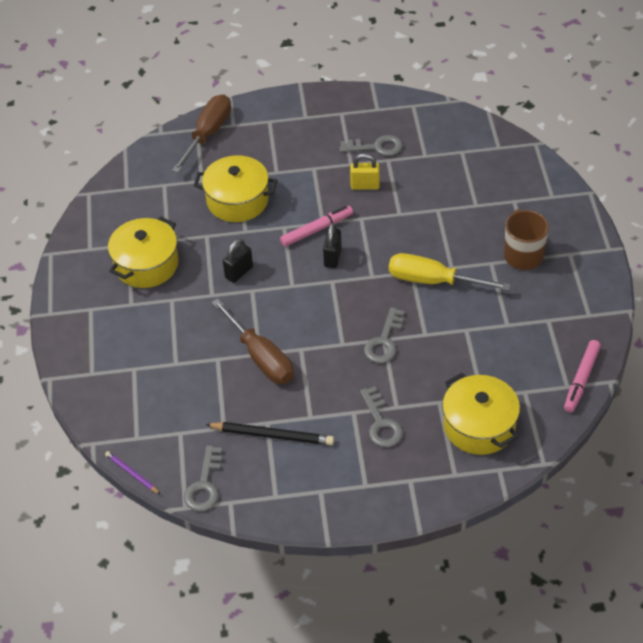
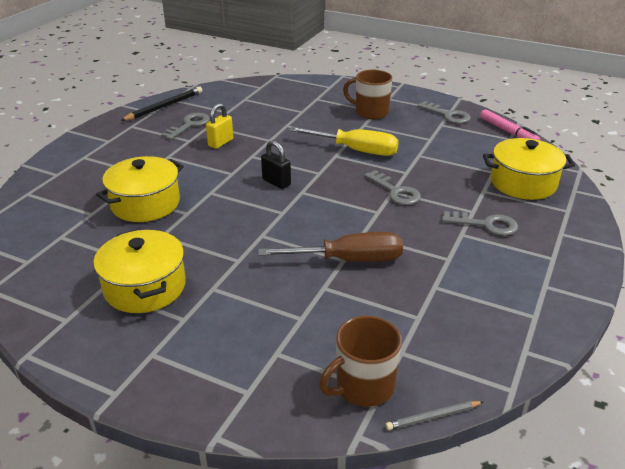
camera: 60 degrees left, 15 degrees down
(132, 474) = (433, 417): purple pencil -> grey pencil
(134, 427) = (363, 386): none -> brown mug
(204, 485) = (489, 361): grey key -> grey key (447, 115)
(208, 134) = (44, 190): brown screwdriver -> none
(239, 272) = (231, 234): black padlock -> none
(272, 435) = (454, 289): black pencil -> black pencil (164, 106)
(317, 230) = (236, 178): pink marker -> none
(433, 281) = (355, 150): yellow screwdriver -> yellow screwdriver turned 120 degrees counterclockwise

